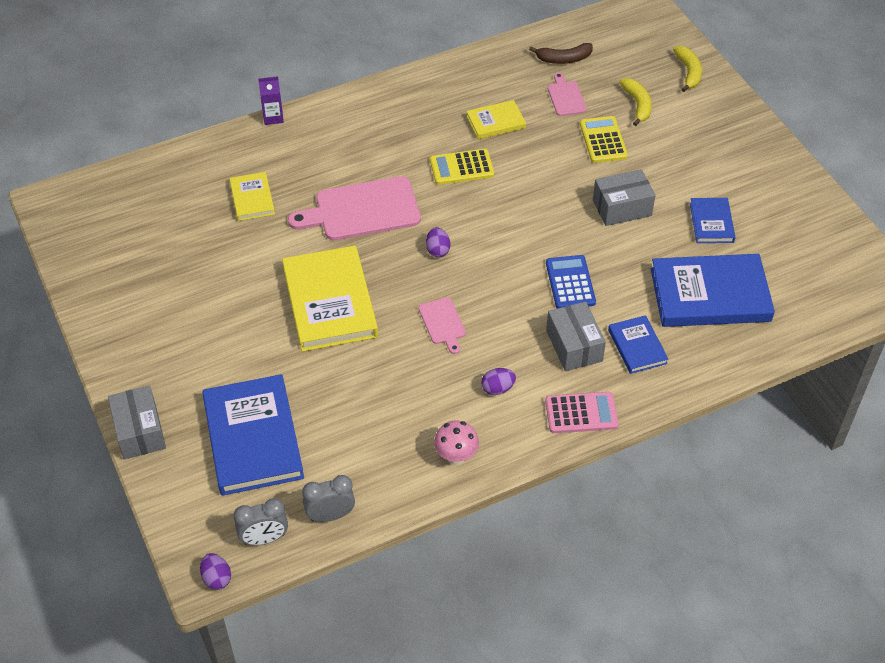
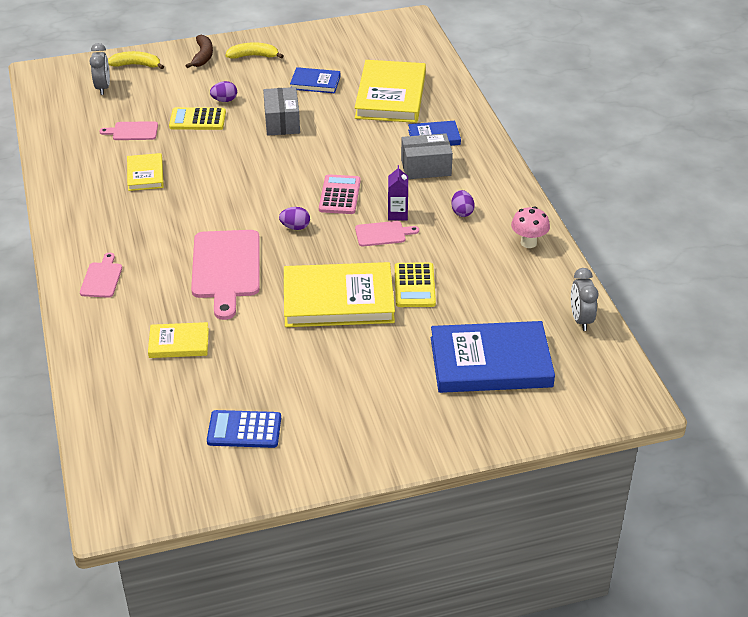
camera: 80 degrees left, 10 degrees down
(139, 432) = (470, 442): grey box -> none
(217, 578) = (642, 395): purple egg -> purple egg (224, 100)
(264, 539) = (602, 362): grey clock -> grey clock (103, 88)
(273, 117) = (63, 319): purple carton -> purple carton (397, 214)
(332, 129) = (102, 278): none -> pink cutting board
(461, 167) = (196, 201): yellow calculator -> yellow calculator (414, 286)
(563, 59) = (81, 125): brown banana -> brown banana (203, 56)
(570, 283) = (357, 160): blue calculator -> blue calculator (244, 430)
(581, 413) = (495, 173): pink calculator -> pink calculator (340, 195)
(637, 105) = (163, 96): yellow banana -> yellow banana (253, 56)
(710, 295) = (391, 96): blue book -> yellow book

